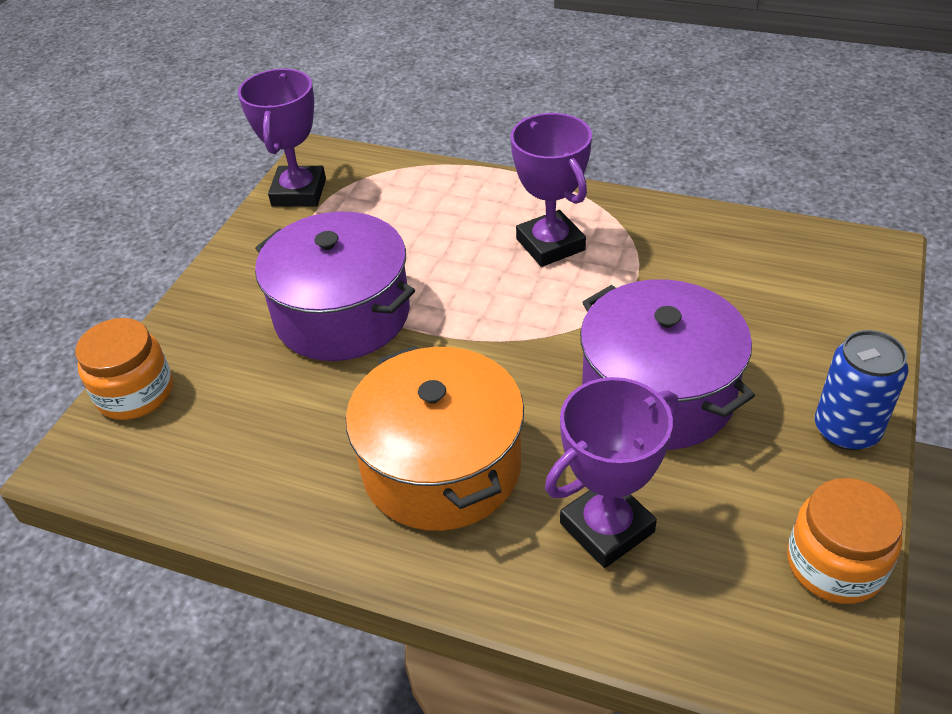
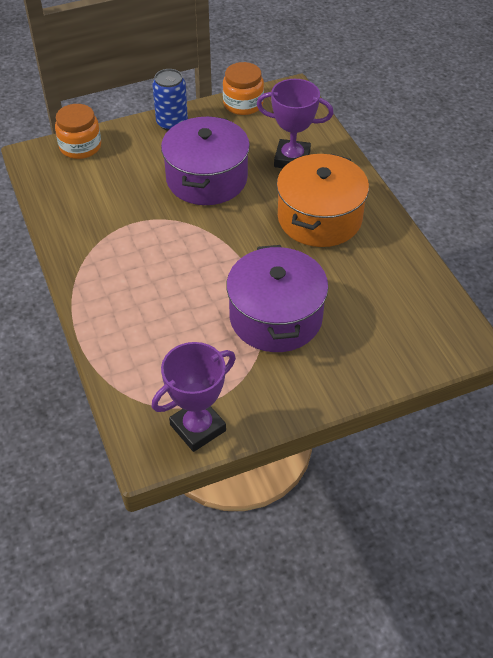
camera: 135 degrees left, 5 degrees up
(135, 393) = (415, 357): orange jar -> orange jar (80, 146)
(550, 244) = (135, 269): purple trophy -> none

